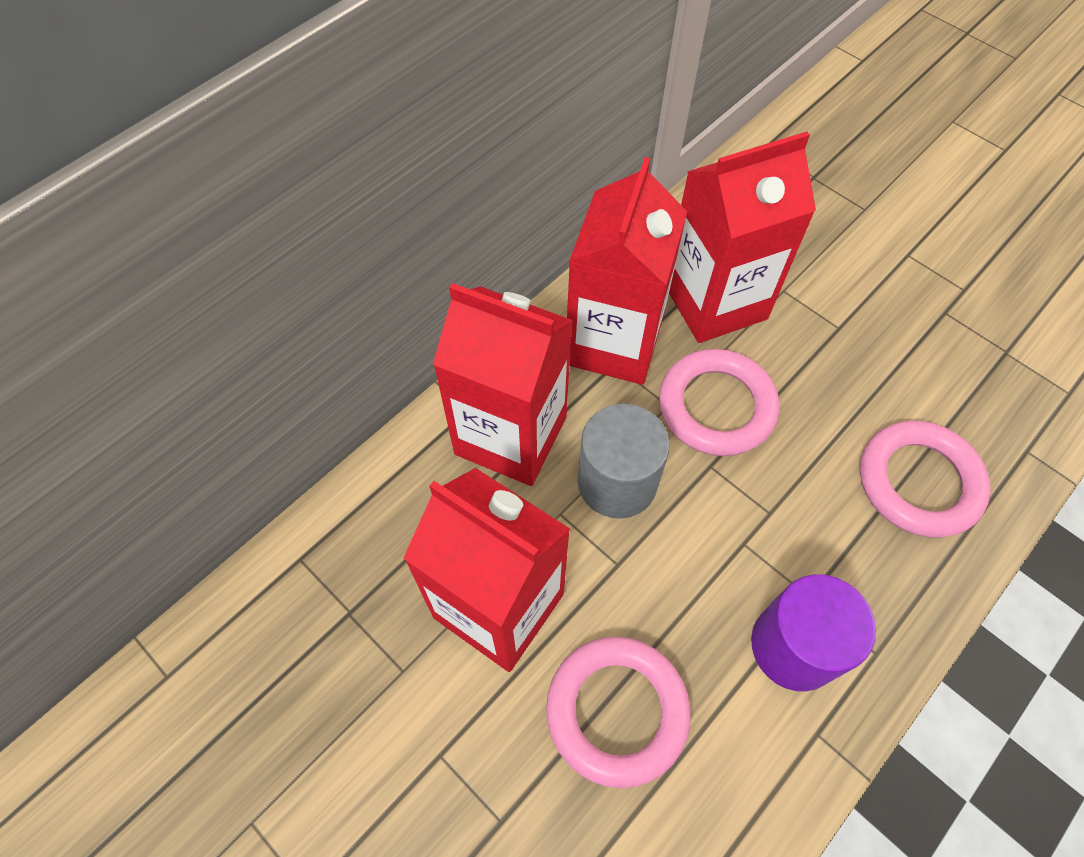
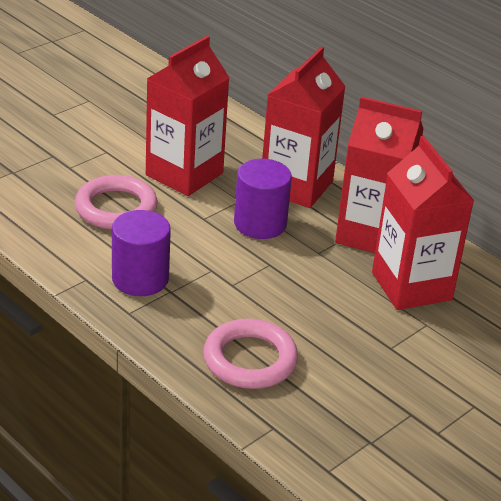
camera: 90 degrees right, 25 degrees down
(617, 482) = (260, 224): grey cylinder -> purple cylinder
(716, 406) = (317, 273): pink ring -> none

